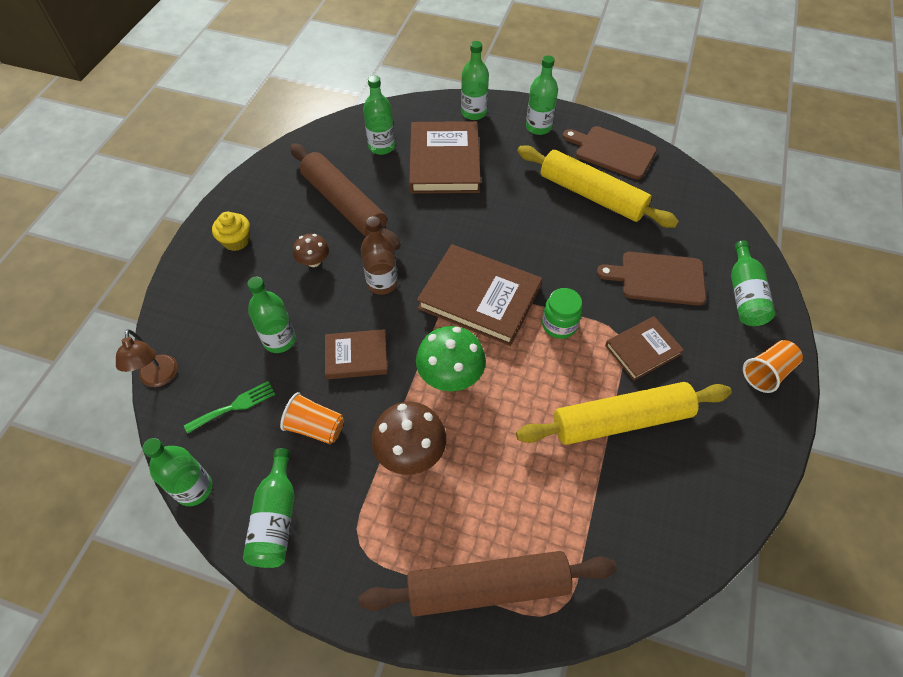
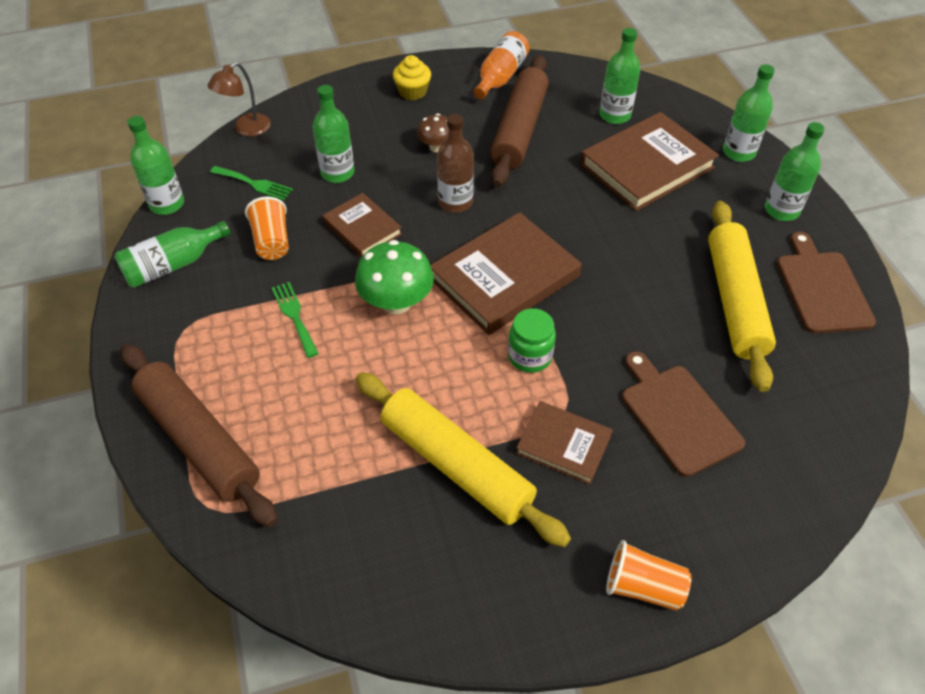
camera: 55 degrees right, 5 degrees down
(277, 181) = (500, 77): none -> orange bottle
(410, 452) = (294, 316): brown mushroom -> green fork
(479, 297) = (504, 278): brown book -> brown book turned 60 degrees clockwise
(744, 295) = (740, 514): green bottle -> none

